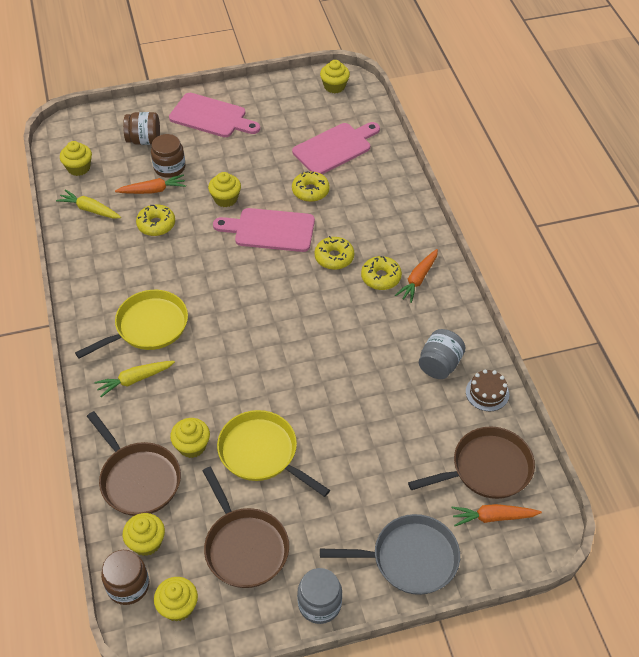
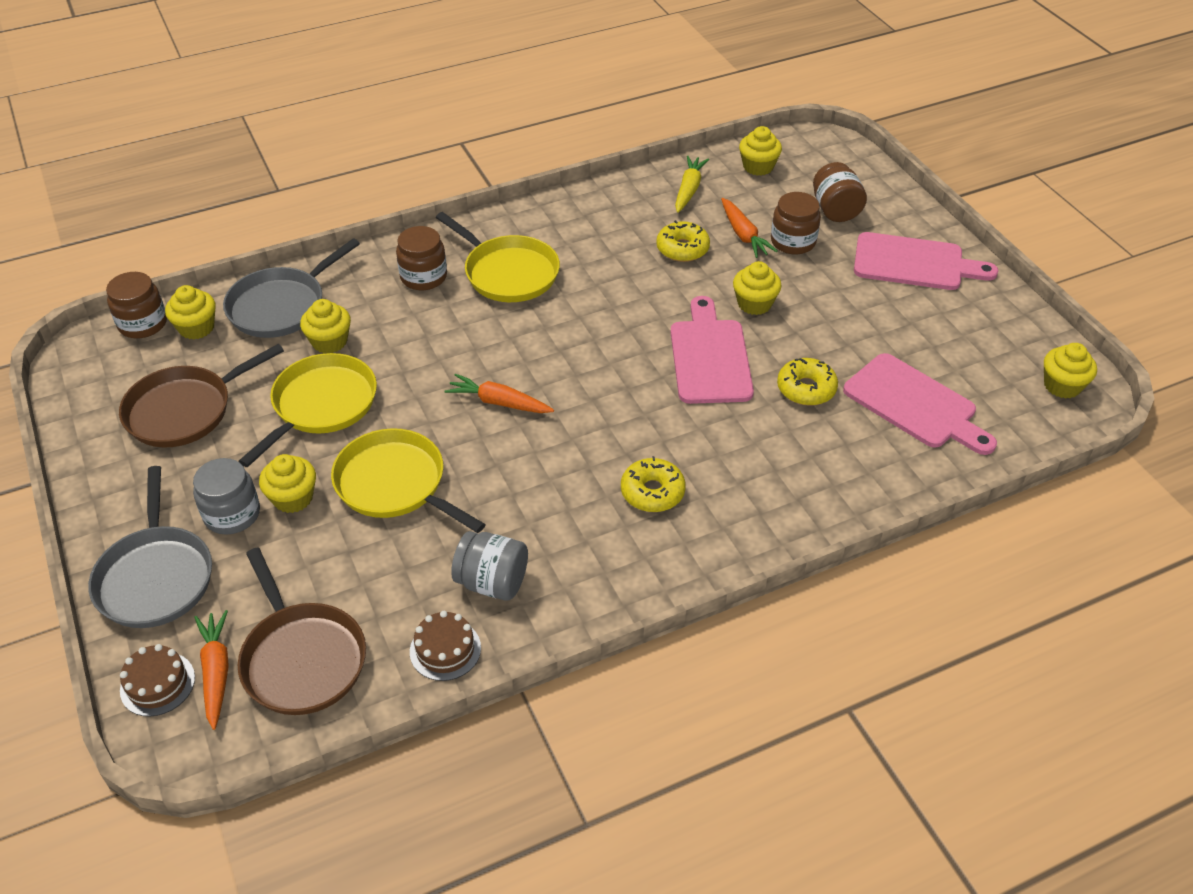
camera: 80 degrees right, 5 degrees down
(134, 380) = (423, 277): yellow carrot -> brown jar
(138, 479) = (281, 306): brown pan -> grey pan
(178, 606) = (112, 367): yellow cupcake -> yellow cupcake (293, 498)
(211, 117) = (915, 263): pink cutting board -> pink cutting board turned 90 degrees counterclockwise
(319, 604) = (99, 491): grey jar -> grey jar (232, 514)
(334, 257) = (677, 433): yellow donut -> none
(349, 411) = (395, 484): none -> yellow pan
(418, 279) = (661, 539): orange carrot -> orange carrot (498, 402)
(499, 552) = (157, 684): none -> brown cake

